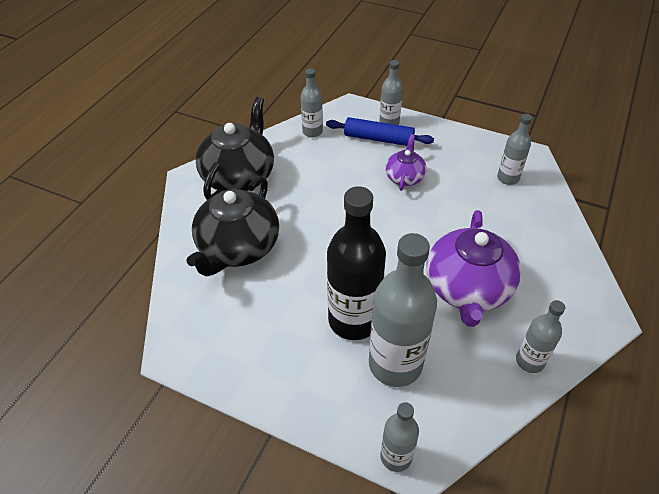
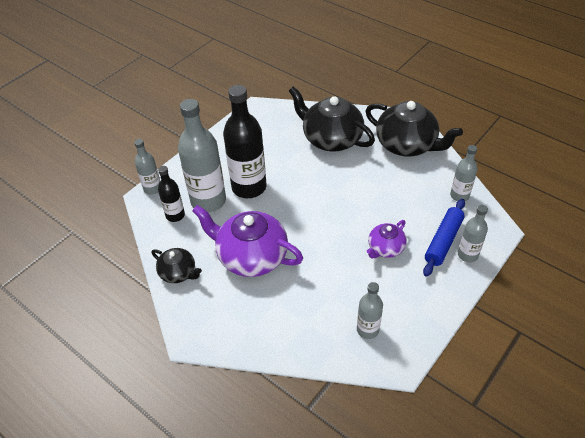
camera: 105 degrees right, 0 degrees up
(404, 177) = (385, 248): purple teapot -> purple teapot turned 105 degrees clockwise
(437, 400) = (175, 215): none -> black bottle
(529, 361) = (178, 273): grey bottle -> black teapot

